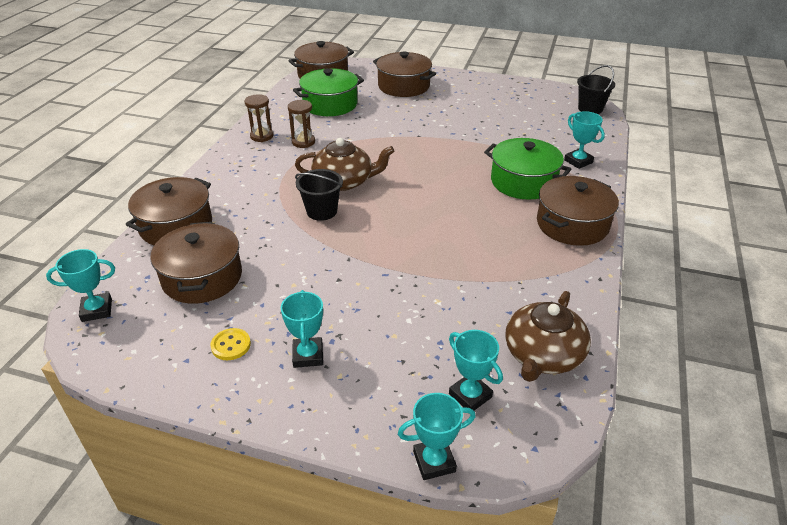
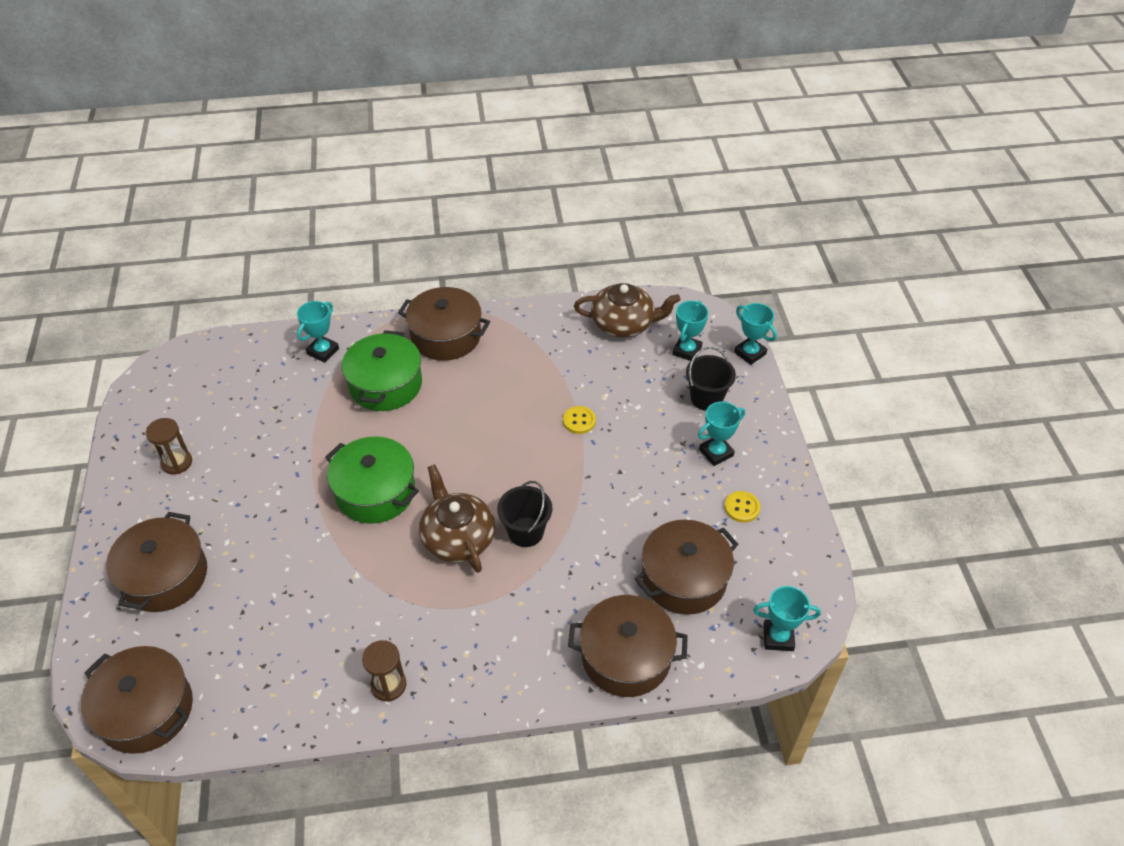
camera: 115 degrees left, 10 degrees up
(97, 310) = (778, 637): turquoise trophy -> turquoise trophy turned 45 degrees counterclockwise
(303, 142) = (384, 624): brown hourglass -> brown hourglass (177, 462)
(330, 104) = (258, 646): green pot -> green pot (375, 492)
(415, 273) = (579, 421): none -> yellow button
(590, 109) = (184, 362): black bucket -> black bucket (706, 398)

